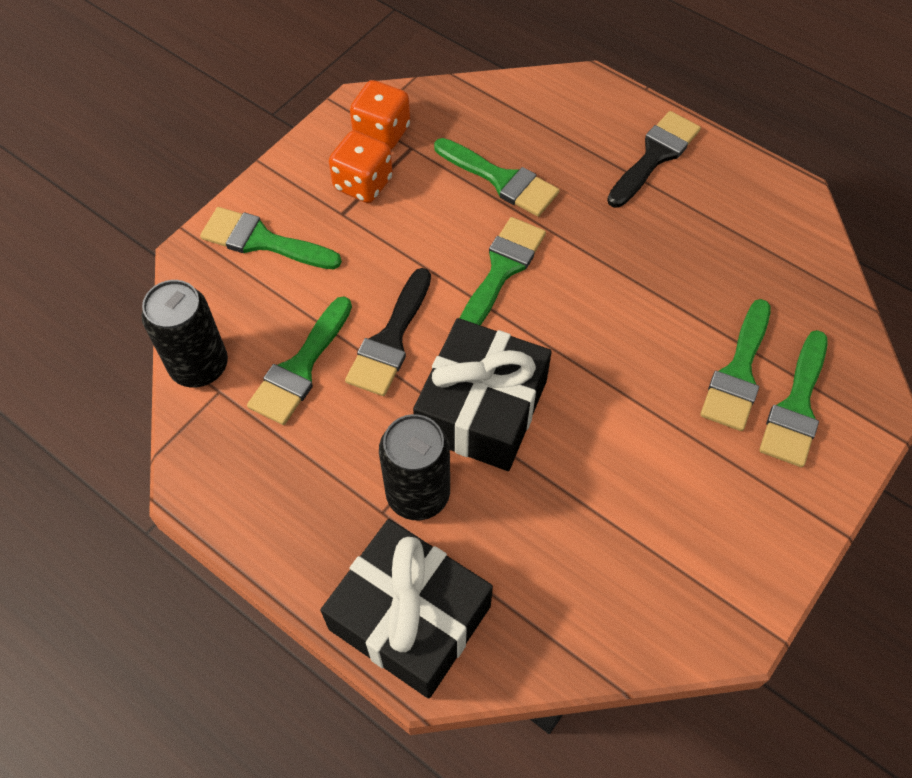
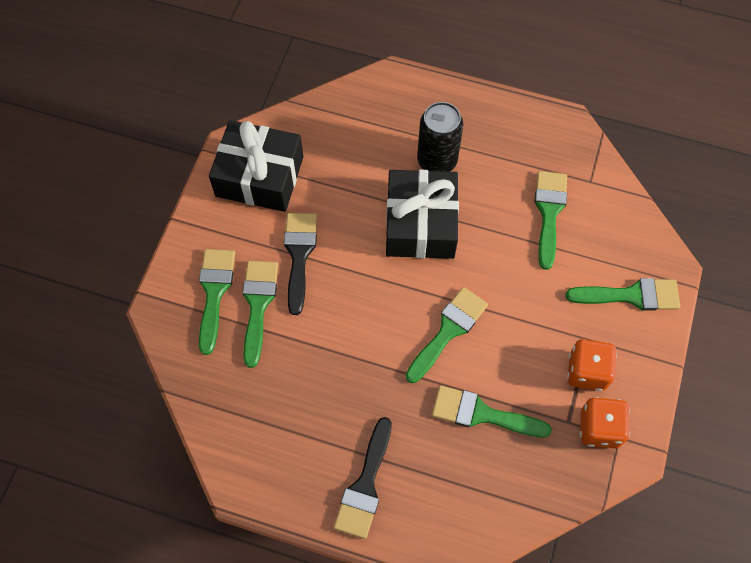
camera: 160 degrees right, 5 degrees up
(199, 366) = (613, 192): black can -> none
(390, 340) = (501, 250): black brush -> black brush (299, 255)
(410, 617) = (412, 98): black gift -> black gift (259, 176)
(502, 270) = (448, 331): green brush -> green brush turned 150 degrees counterclockwise

